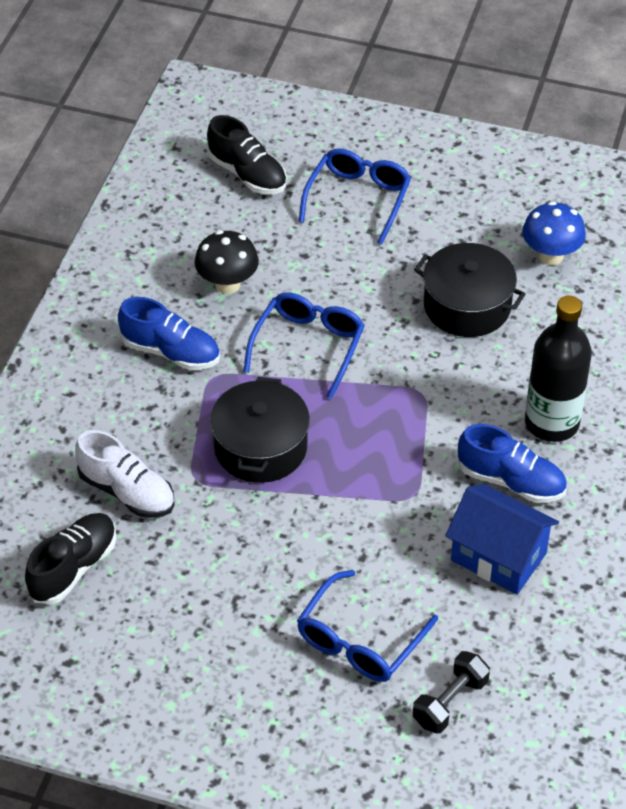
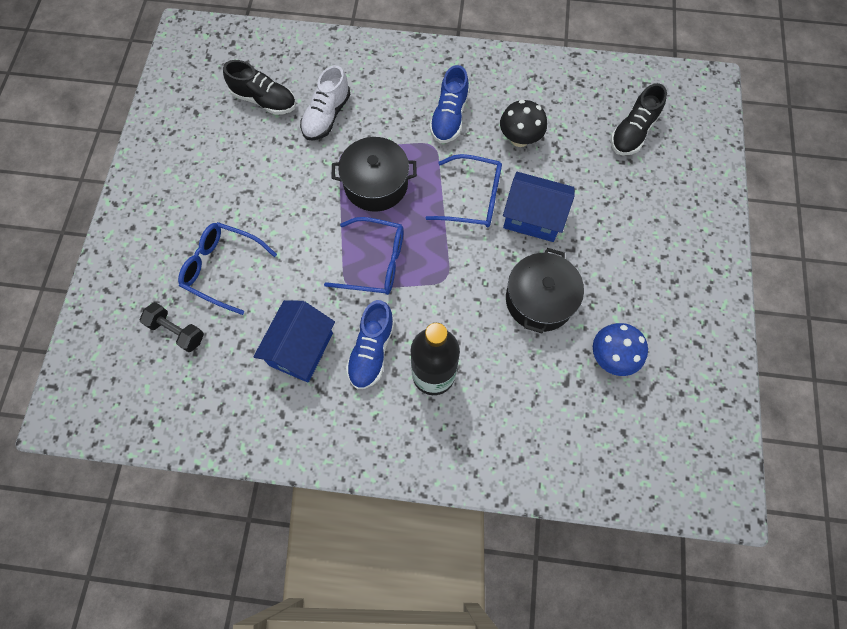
camera: 80 degrees right, 20 degrees up
(351, 292) = (533, 218): none -> blue house
(358, 199) = (630, 208): blue glasses -> blue glasses (375, 262)

